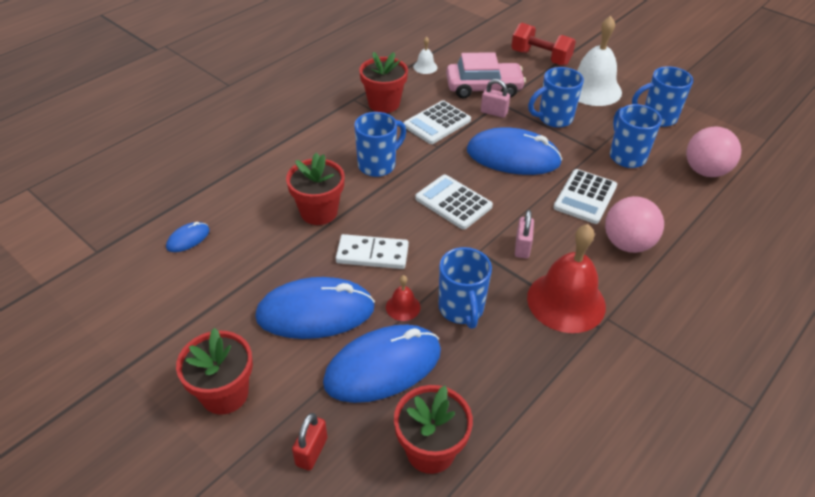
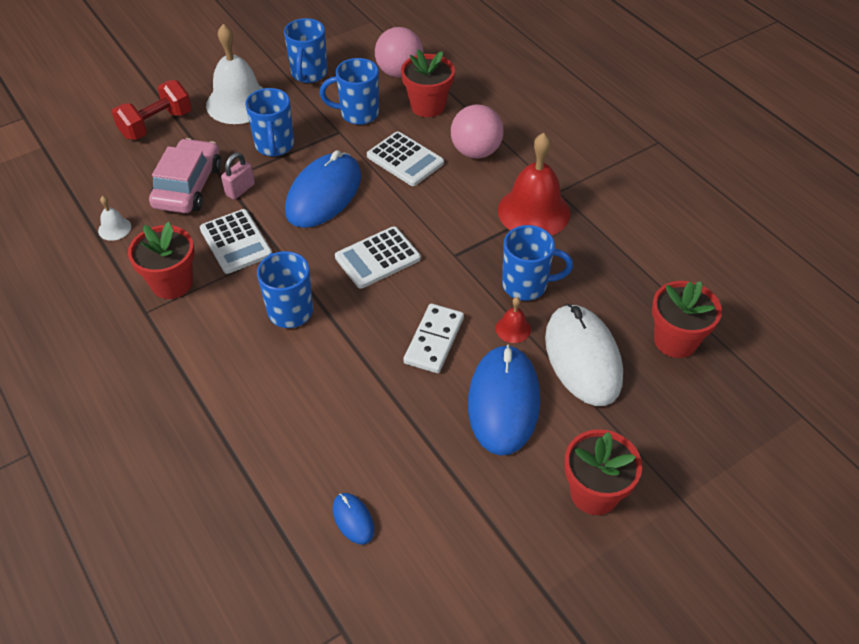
camera: 75 degrees left, 5 degrees up
(311, 451) = (668, 426): red padlock -> none
(319, 212) = (351, 378): red flower pot -> red flower pot (427, 106)
(383, 366) = (582, 357): blue mouse -> white mouse
(522, 247) = (459, 222): pink padlock -> none

